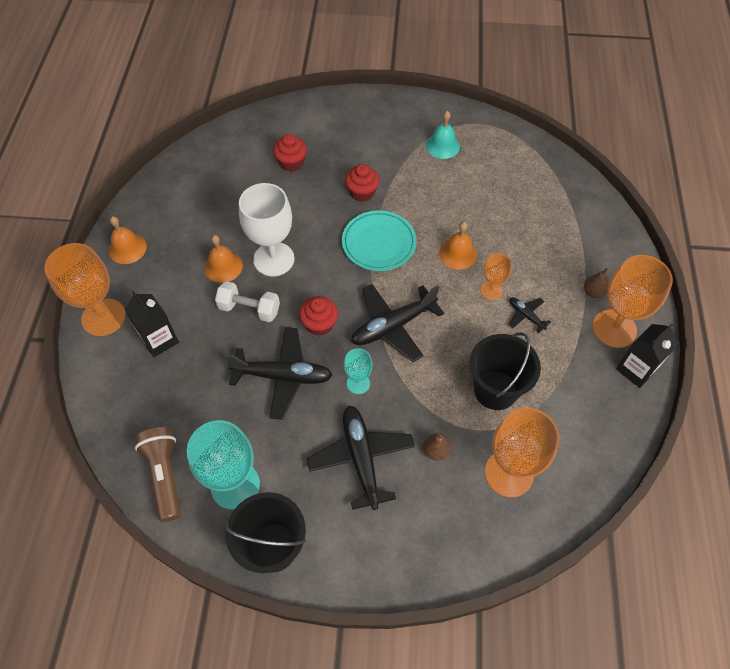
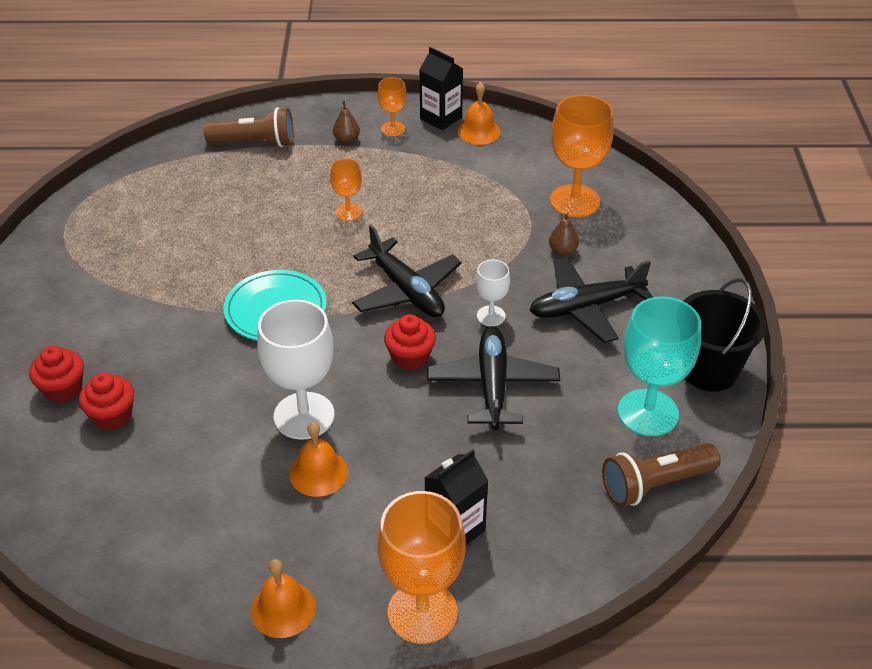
camera: 95 degrees left, 15 degrees down
(249, 309) = (392, 432): white dumbbell -> none
(358, 383) = (491, 316): turquoise goblet -> white goblet
(362, 192) = (183, 332): red cupcake -> red cupcake (63, 389)
(442, 146) = (103, 256): turquoise bell -> none
(458, 254) = (293, 239): orange bell -> orange bell (478, 131)
(495, 390) = (480, 209): black bucket -> none
(526, 316) = (382, 187): black plane -> none
(583, 227) = (255, 143): none -> brown flashlight
(614, 328) = (393, 129): orange goblet -> orange goblet, size x0.52

